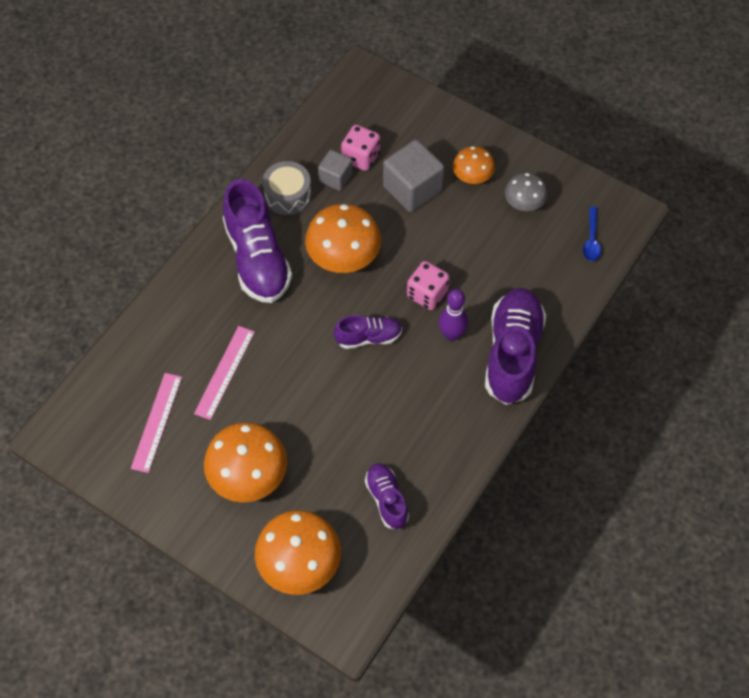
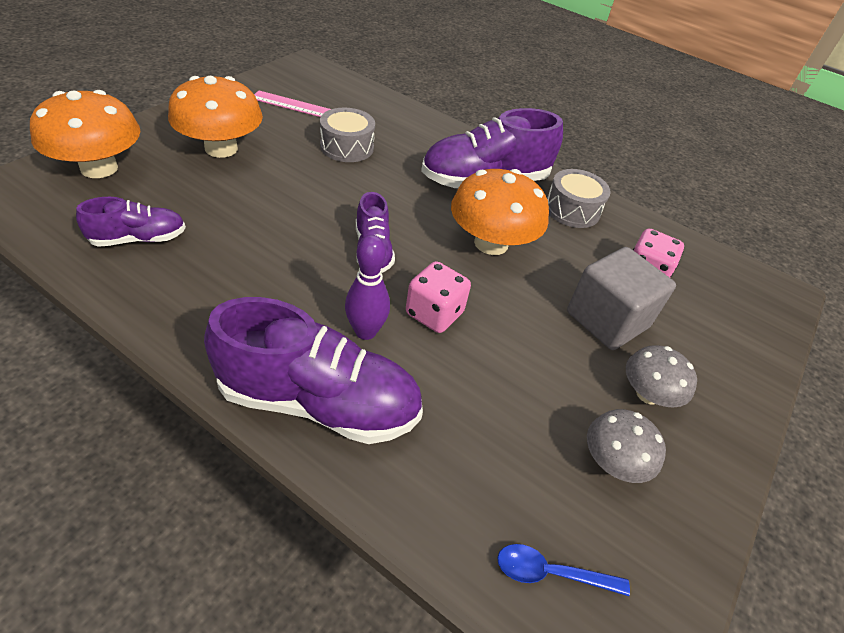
camera: 85 degrees right, 15 degrees down
(224, 372) = (347, 147): pink ruler -> grey drum
(335, 178) = (606, 249): grey cube -> none
(472, 176) = (648, 394): orange mushroom -> grey mushroom

